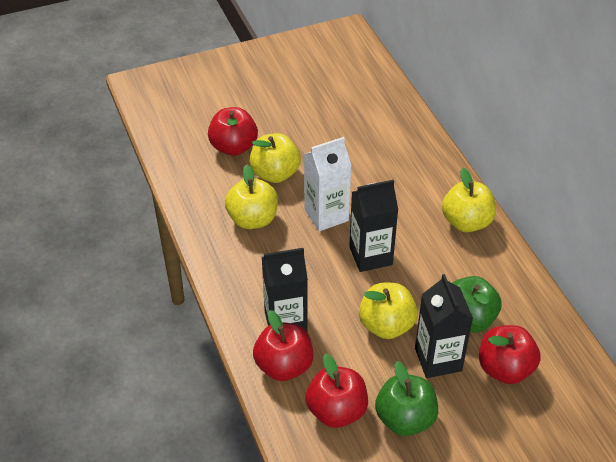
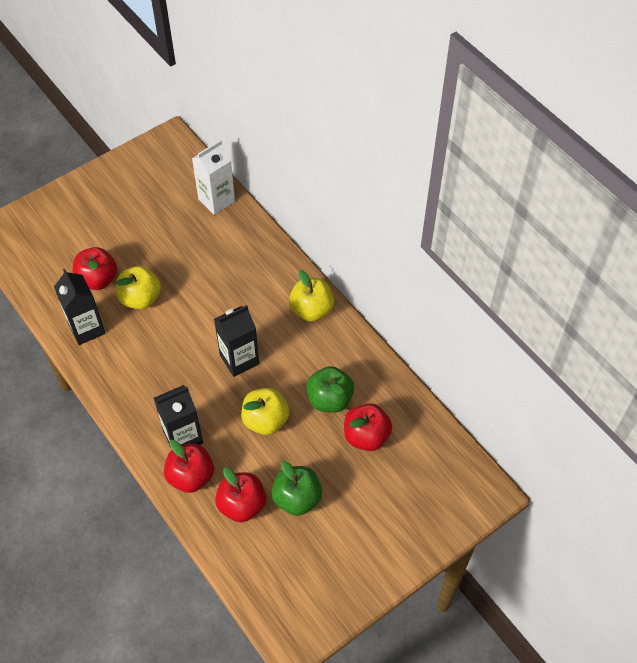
camera: 15 degrees left, 10 degrees up
(252, 219) = (132, 347): yellow apple -> none
(326, 215) = (194, 329): white carton -> white carton (216, 200)
(438, 359) = (312, 441): black carton -> black carton (87, 329)

